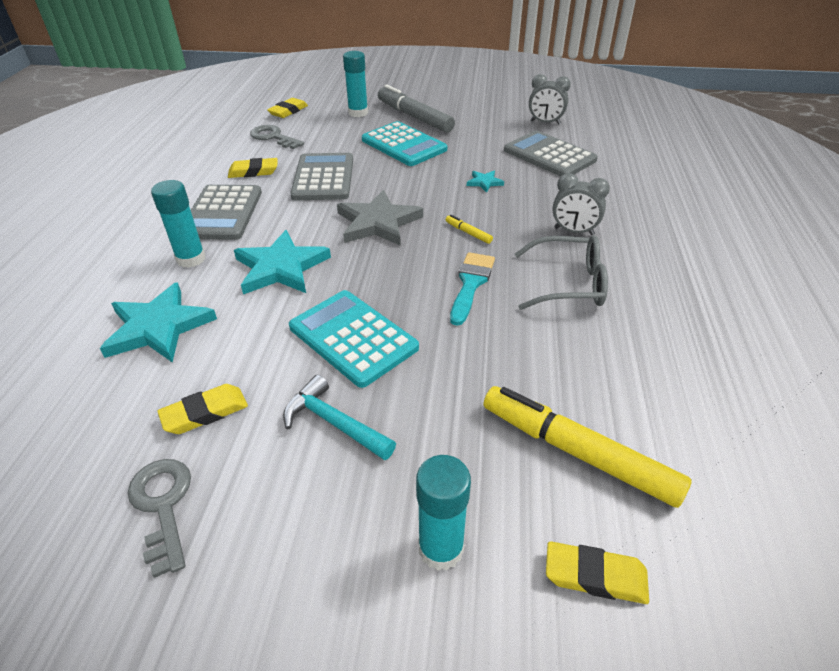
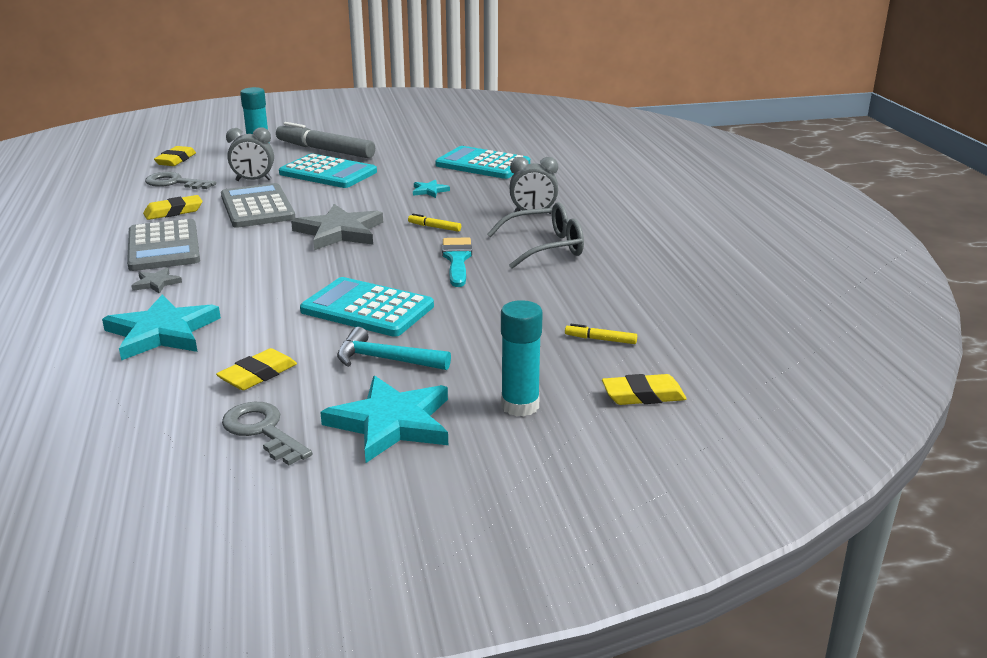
camera: 20 degrees left, 15 degrees down
(191, 259) = (156, 283): turquoise glue stick -> grey star
(281, 267) = (260, 275): turquoise star -> turquoise star (391, 423)
(545, 122) = (465, 140): grey clock -> grey clock (253, 180)
(549, 155) = (483, 164): grey calculator -> turquoise calculator
(577, 452) = (600, 339): yellow marker -> yellow marker, size x0.41

